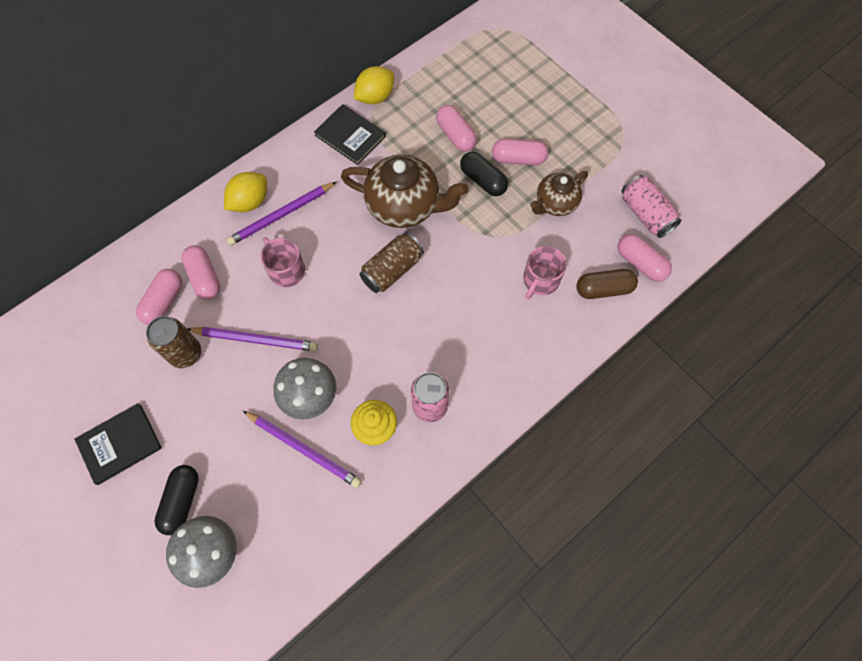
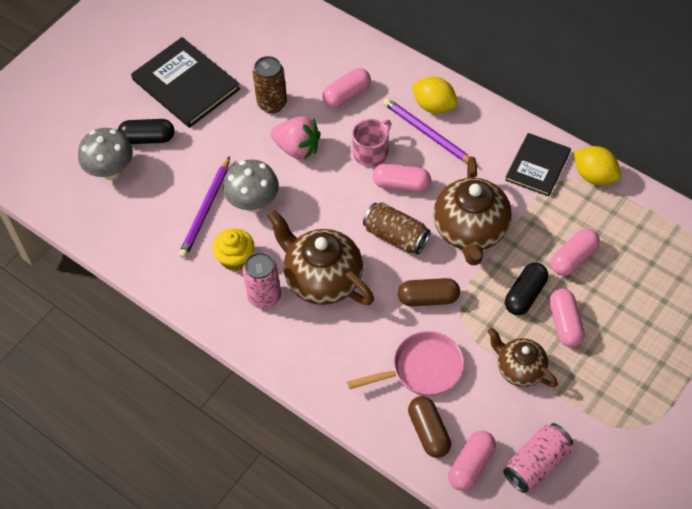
camera: 80 degrees right, 10 degrees down
(120, 444) = (186, 84): black book -> black book, size x1.54
(164, 301) = (316, 74): pink capsule -> pink capsule (401, 185)
(255, 339) = (297, 148): purple pencil -> pink strawberry
(422, 347) = (322, 279): none -> brown teapot
(468, 258) = (428, 298): none -> brown capsule
(540, 280) = (422, 369): pink mug -> pink pan

